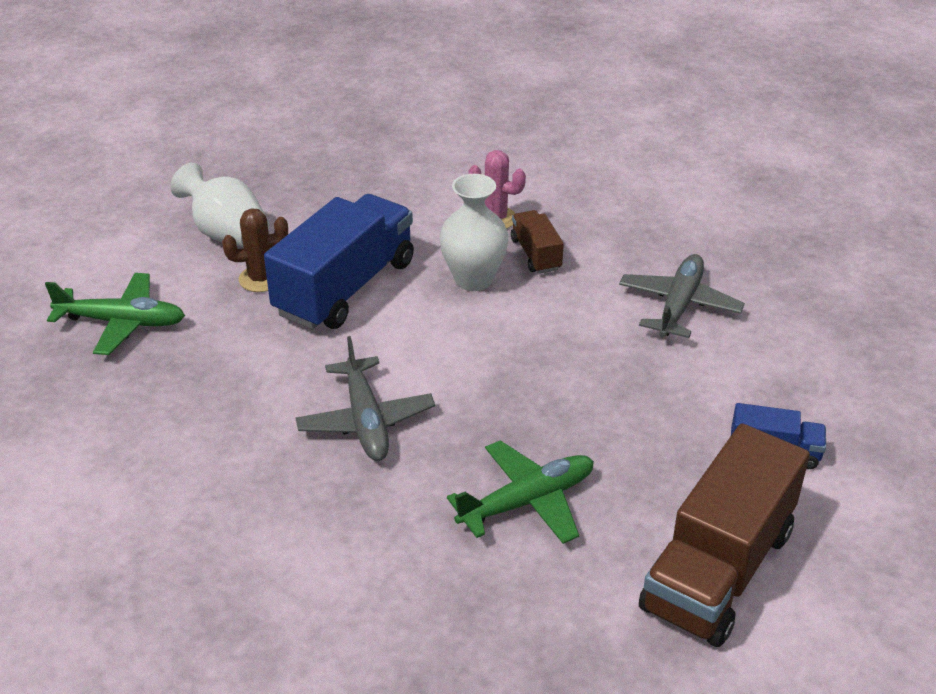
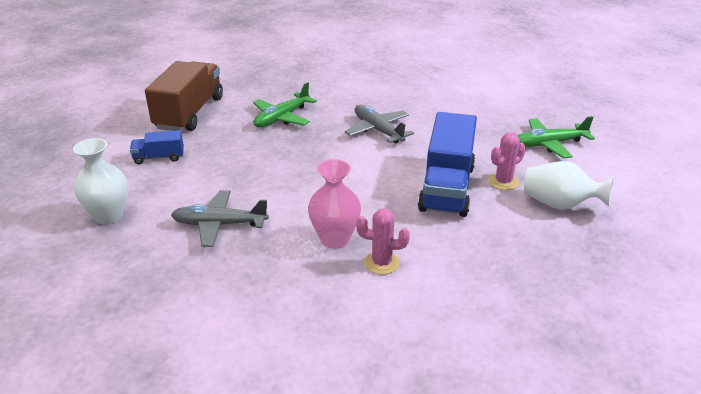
camera: 160 degrees right, 5 degrees down
(261, 279) = (503, 182): brown cactus -> pink cactus
(473, 279) = (368, 211): white vase -> white vase (108, 216)
(536, 254) = (335, 239): brown truck -> pink vase
(679, 305) = (219, 224): grey plane -> grey plane turned 90 degrees clockwise

